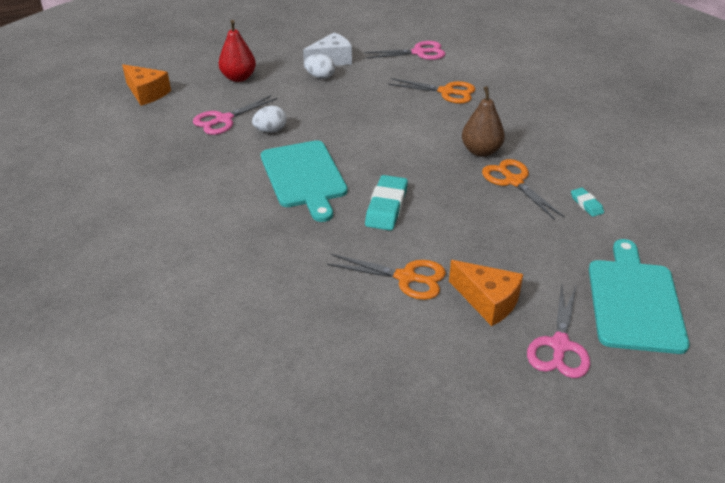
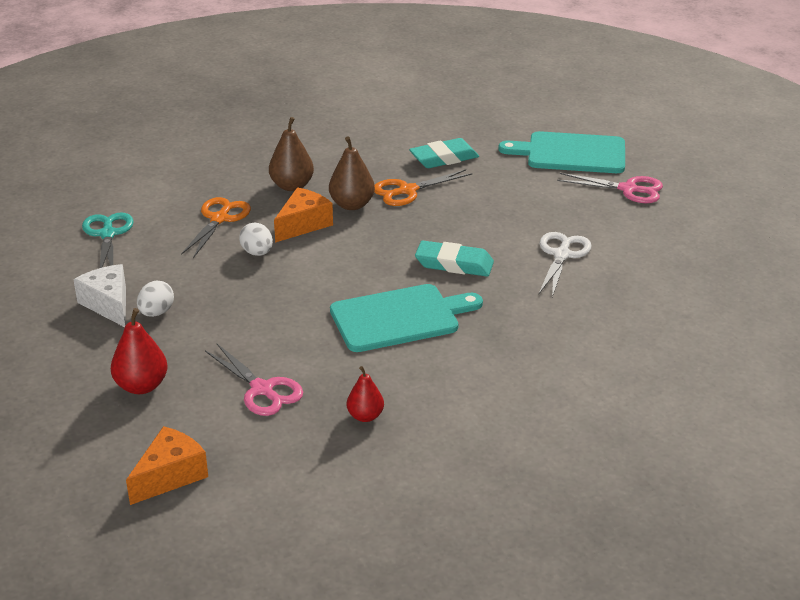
camera: 90 degrees left, 5 degrees down
(181, 162) = (365, 416): none -> red pear
(270, 131) = (295, 348): white egg -> white egg (257, 253)
(406, 277) = (562, 255): orange scissors -> white scissors
(419, 53) = (108, 234): pink scissors -> turquoise scissors
(488, 301) = (585, 216): orange cheese -> orange cheese (303, 224)
(506, 121) = (292, 186): none -> brown pear
(586, 204) = (444, 158): turquoise eraser -> turquoise eraser, size x1.88

